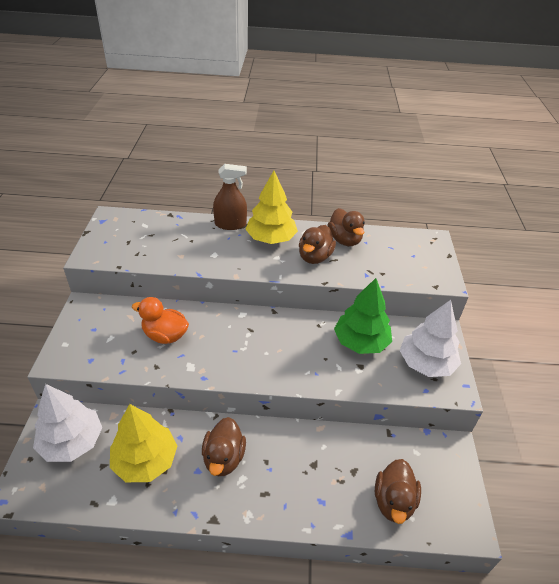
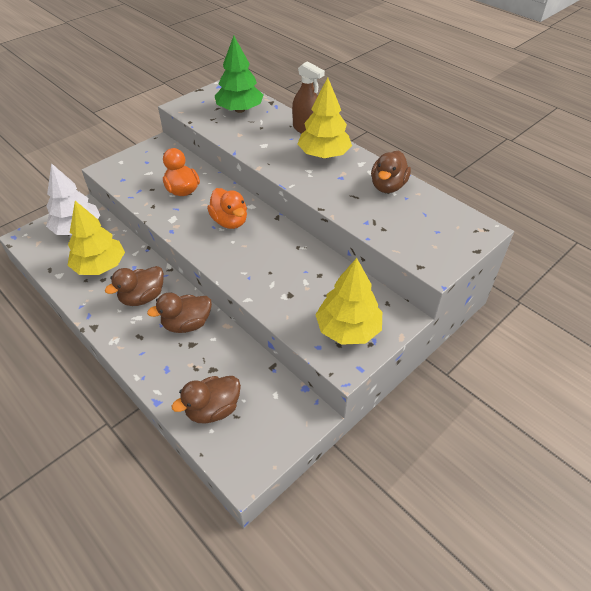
camera: 45 degrees right, 5 degrees up
(242, 337) = (230, 221): none -> orange duck
(315, 257) = (340, 186): brown duck -> brown duck (187, 324)
(360, 342) = (314, 279): green tree -> green tree (239, 110)
(426, 363) = (348, 329): white tree -> yellow tree

